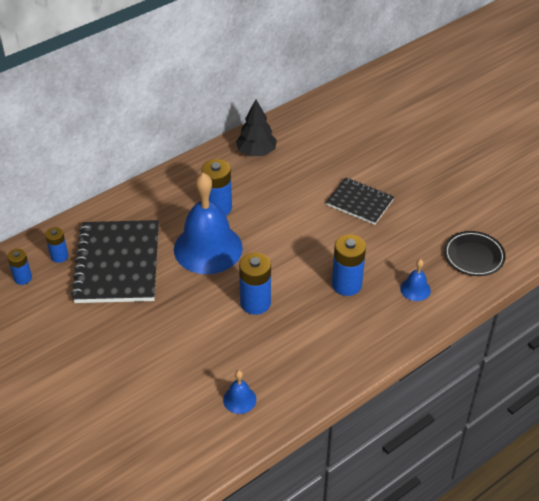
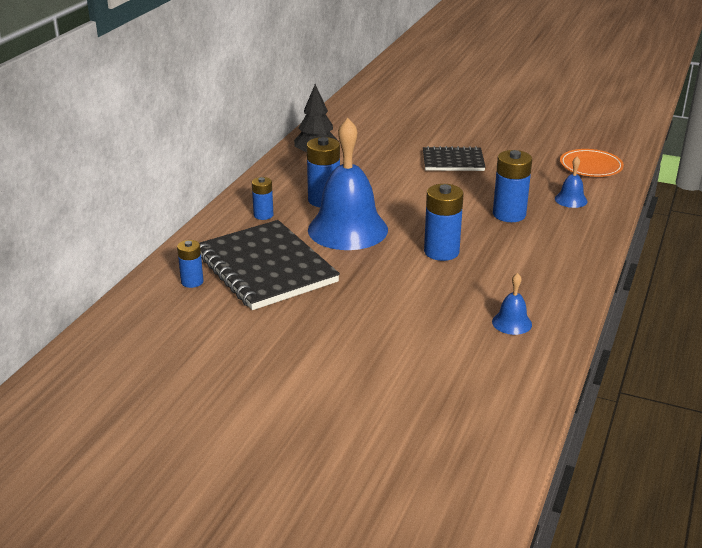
camera: 30 degrees left, 15 degrees down
(23, 278) = (167, 311): blue battery -> blue battery (263, 215)
(474, 256) = (590, 166): black plate -> orange plate

